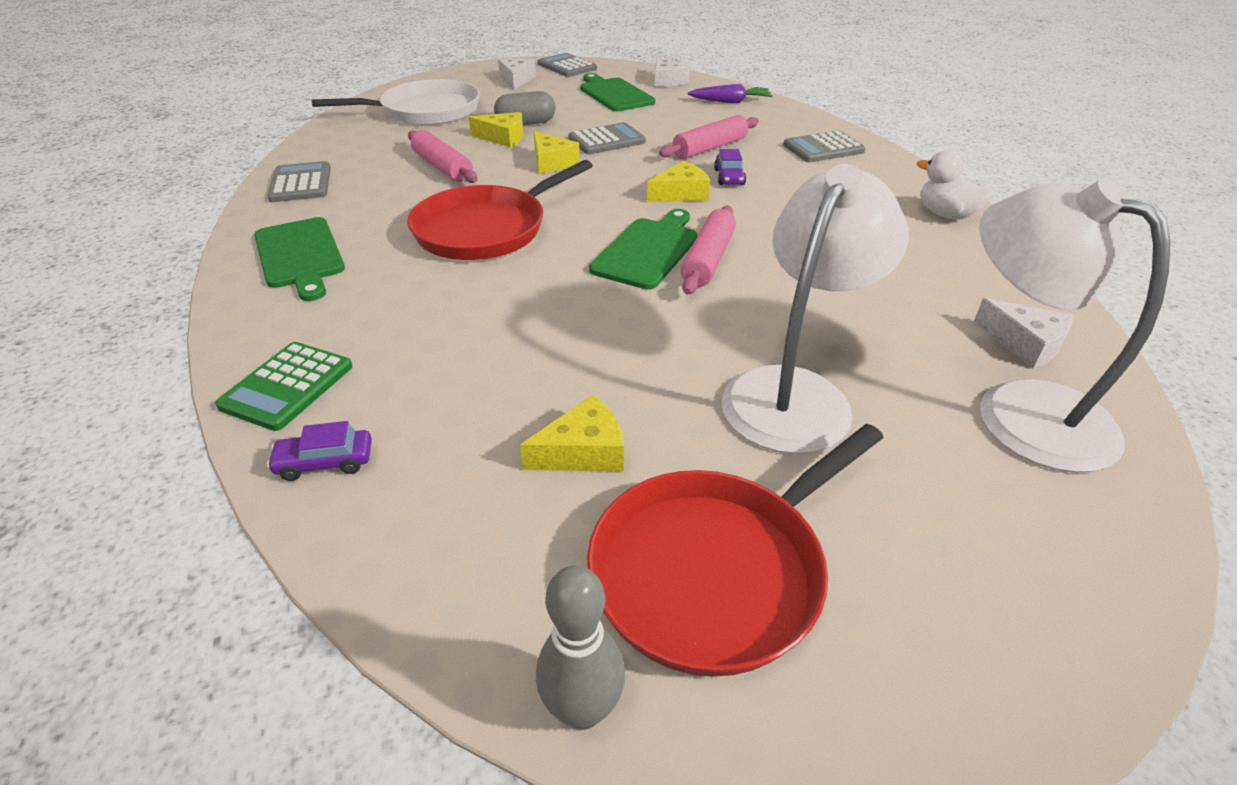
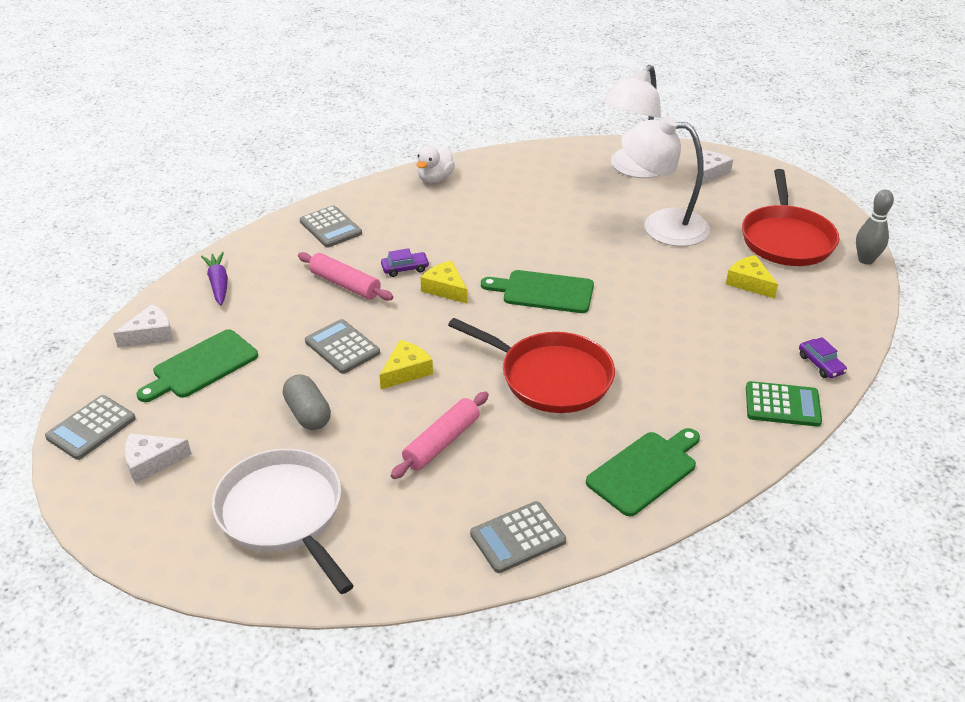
camera: 105 degrees left, 0 degrees up
(503, 138) = (353, 420): yellow cheese -> none
(708, 259) = (543, 265): pink rolling pin -> none
(715, 571) = (786, 239): red pan -> red pan turned 60 degrees clockwise
(1024, 343) = (576, 164): white cheese -> white cheese (710, 173)

